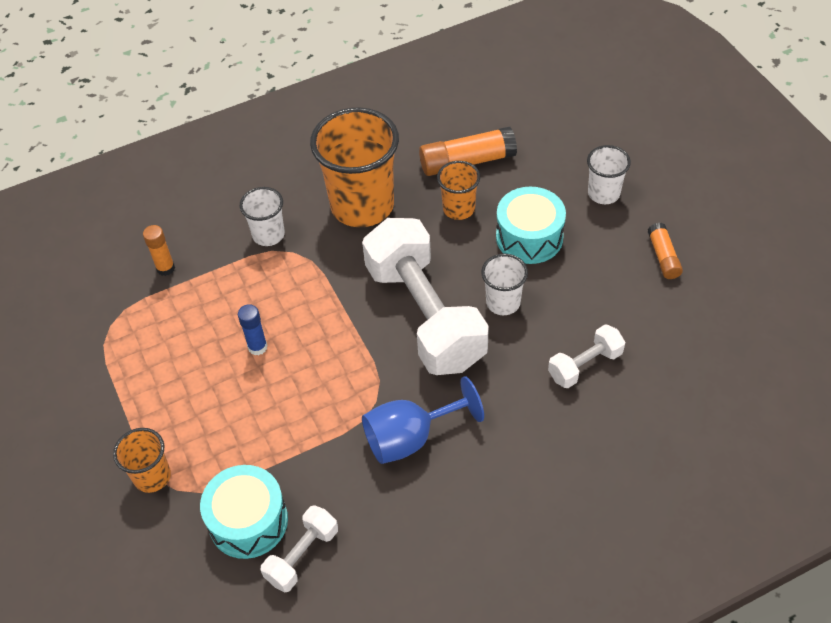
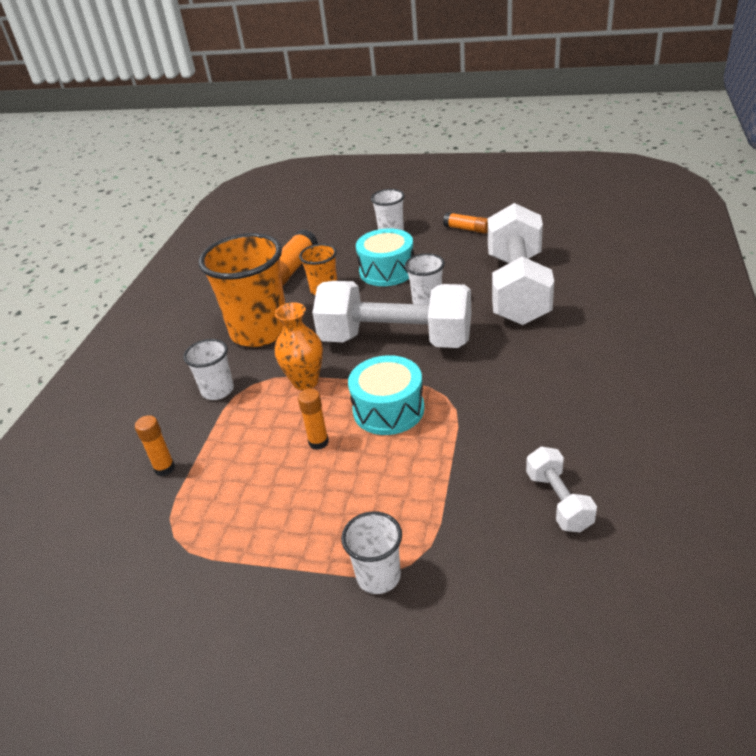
camera: 50 degrees left, 15 degrees down
(152, 476) = (378, 576): orange cup -> white cup
(248, 521) = (492, 523): turquoise drum -> turquoise drum (388, 409)
(257, 347) = (318, 442): blue glue stick -> orange glue stick
(321, 287) = (305, 381): none -> orange vase
(410, 438) = (498, 391): blue goblet -> none
(585, 365) = (517, 288): white dumbbell -> white dumbbell, size x2.21

